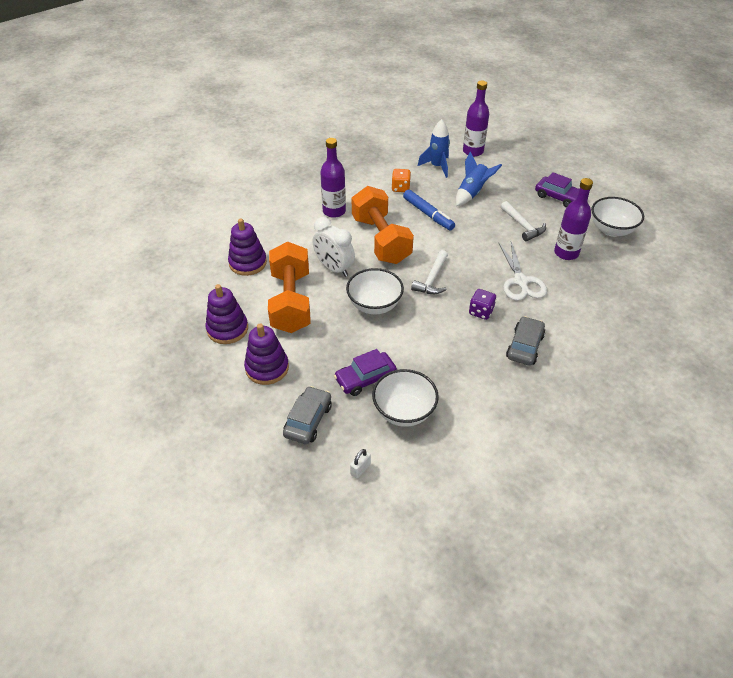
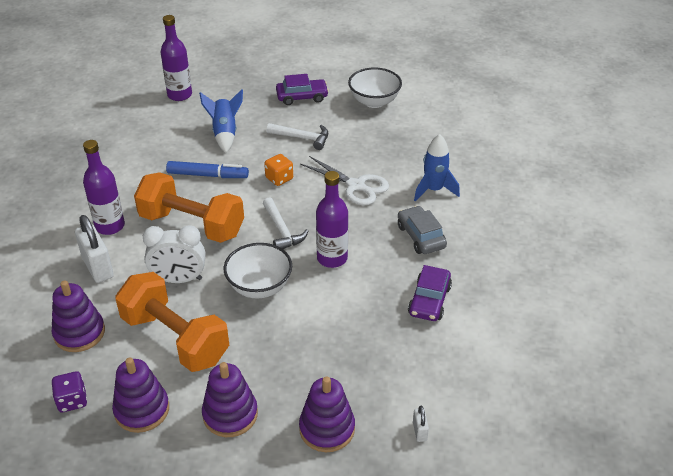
camera: 45 degrees left, 5 degrees down
(300, 232) = (98, 267): none -> white padlock
(308, 420) = (327, 429): grey car -> purple stacking toy
(365, 379) = (331, 355): purple car -> purple car (429, 300)
(400, 188) = (151, 166): orange dice -> orange dice (279, 178)
(404, 412) = (395, 357): white bowl -> none
(437, 167) = (162, 127): blue rocket -> blue rocket (434, 190)
(481, 312) = (355, 231): purple dice -> purple dice (72, 401)
(566, 253) = (363, 141): purple bottle -> purple bottle (332, 258)

